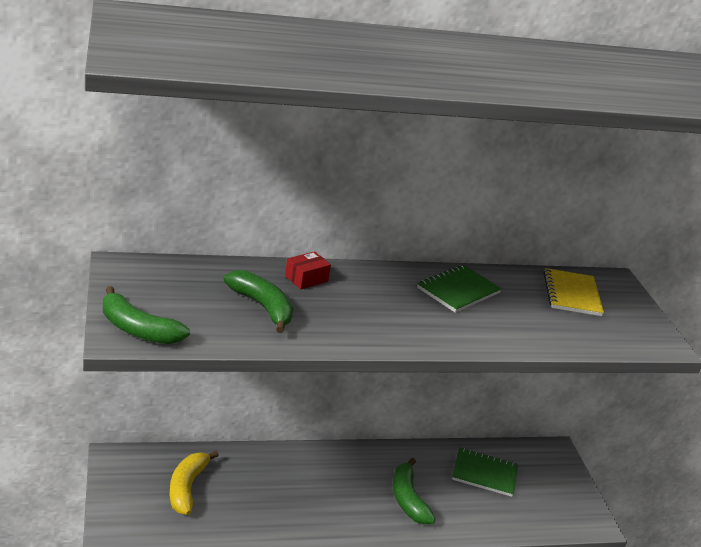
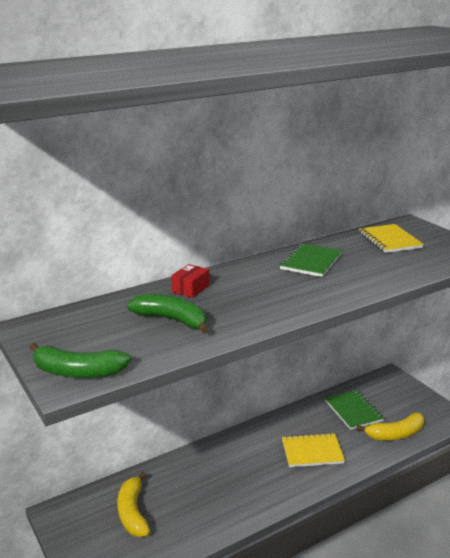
camera: 15 degrees left, 5 degrees down
(408, 499) = (312, 452): green banana -> yellow notebook
(484, 473) = (353, 411): green notebook -> green notebook turned 75 degrees clockwise
(515, 517) = (395, 434): none -> yellow banana

